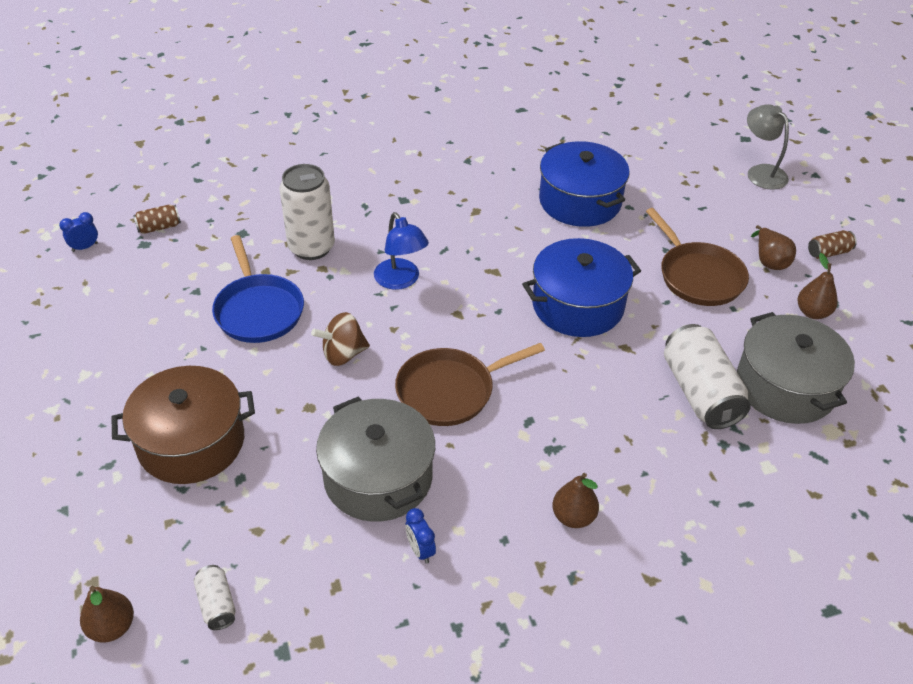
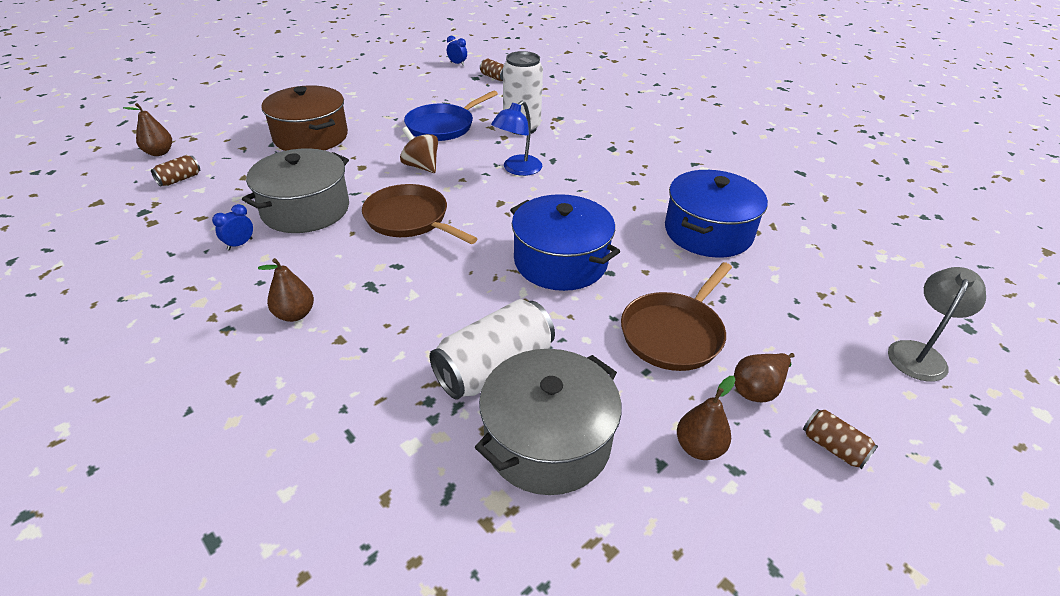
camera: 65 degrees right, 5 degrees down
(217, 604) = (179, 179): white can -> brown can

